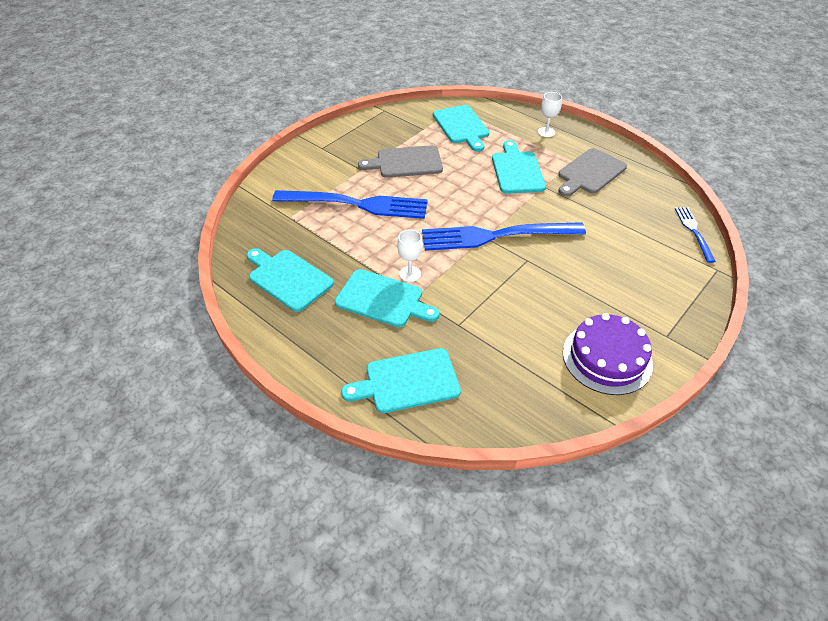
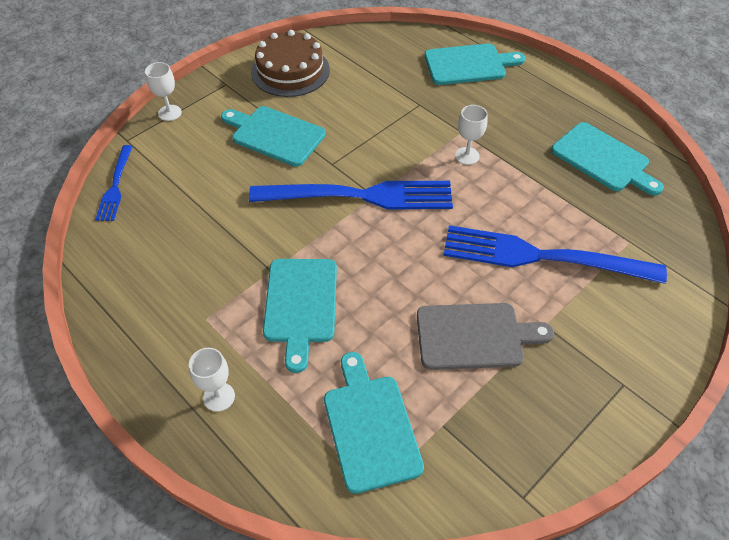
camera: 175 degrees left, 5 degrees up
(383, 299) = (495, 131): turquoise cutting board -> turquoise cutting board (275, 135)
(590, 173) = (191, 292): grey cutting board -> none
(607, 358) = (290, 71): purple cake -> brown cake
(699, 298) = (170, 113): none -> white goblet

